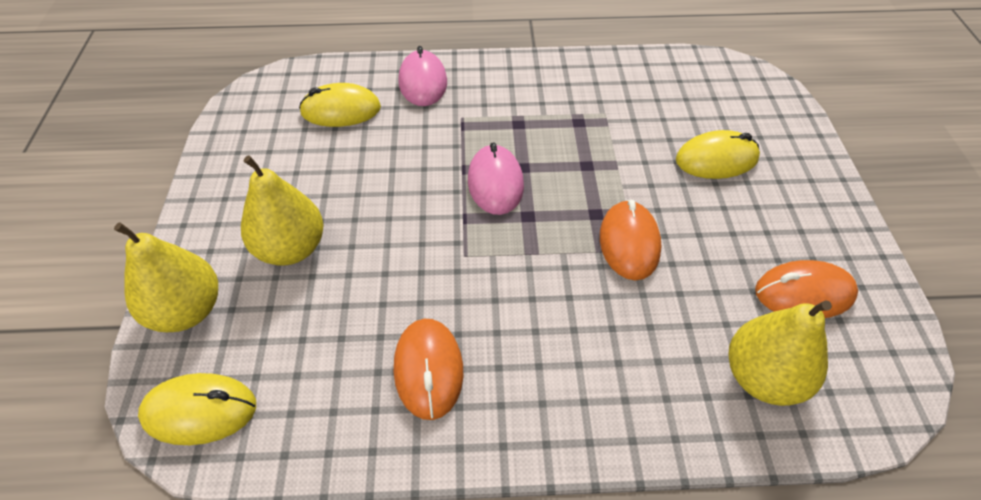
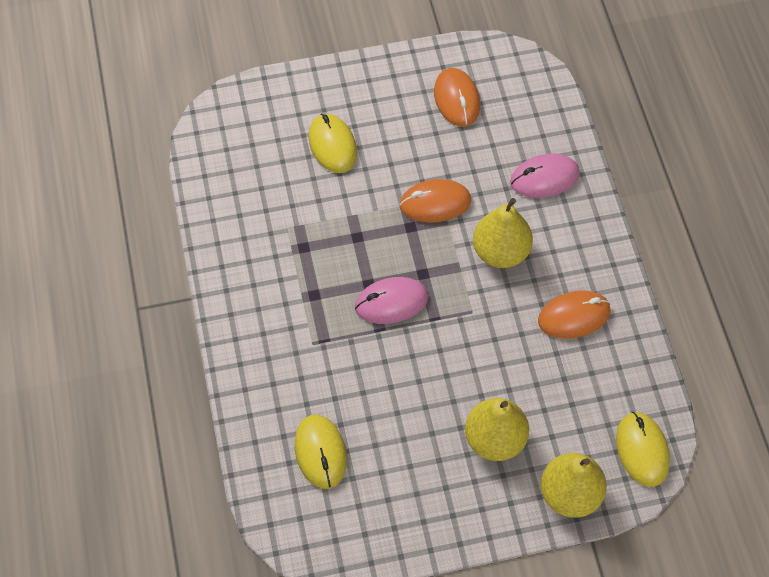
camera: 100 degrees left, 10 degrees up
(423, 82) = (266, 388): pink mouse -> pink mouse (544, 178)
(763, 378) = (529, 127): yellow pear -> yellow pear (500, 252)

